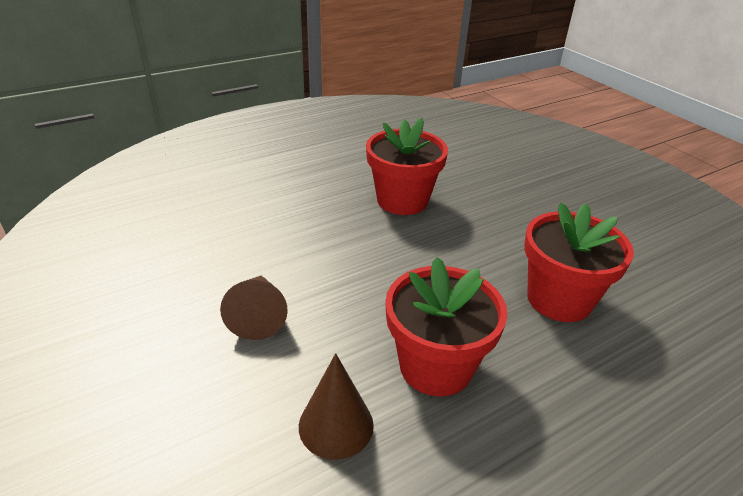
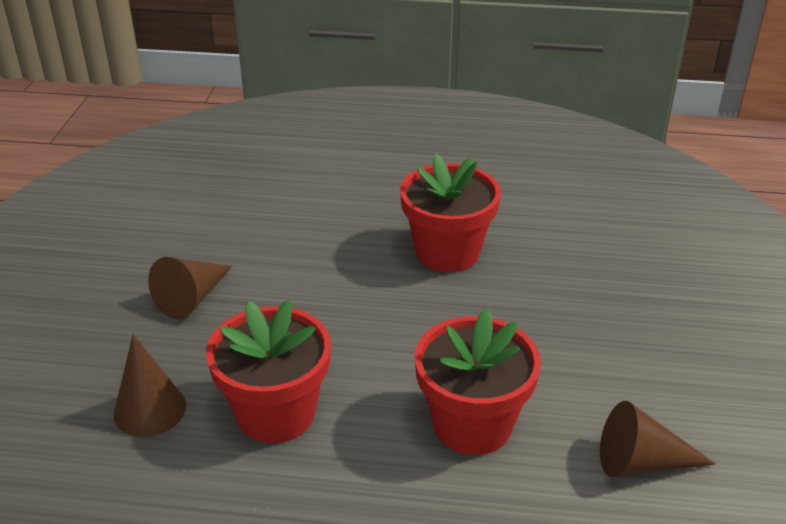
camera: 40 degrees right, 0 degrees up
(662, 271) = (641, 463): none -> brown cone

